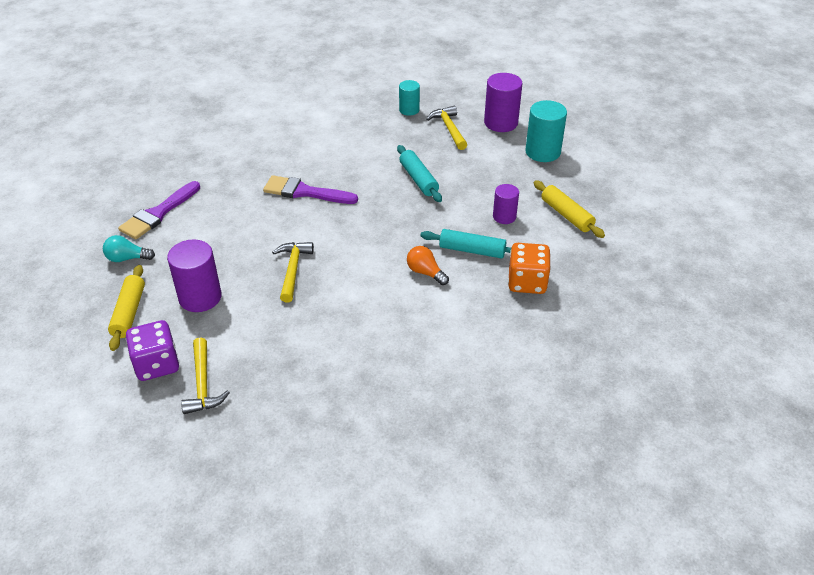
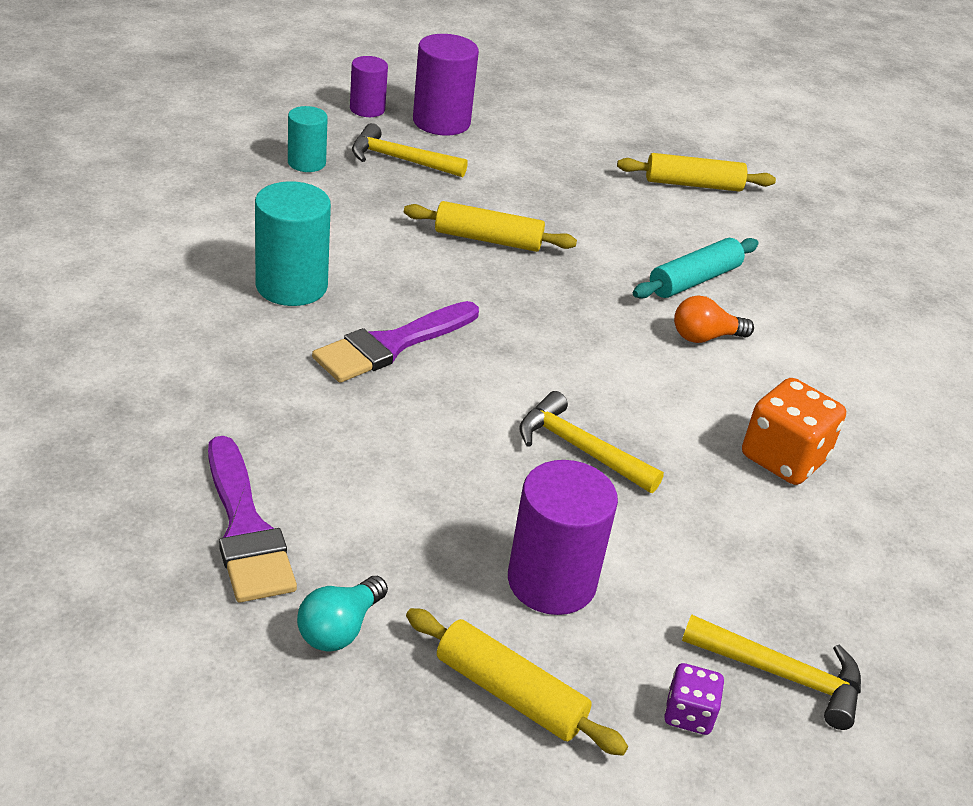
camera: 60 degrees left, 5 degrees down
(157, 364) = (688, 714): purple dice -> purple dice, size x0.54
(418, 179) = (488, 239): turquoise rolling pin -> yellow rolling pin
(504, 217) = (649, 223): purple cylinder -> purple cylinder (367, 109)
(527, 282) = (797, 276): orange dice -> orange dice (783, 458)
(542, 152) = (545, 131): turquoise cylinder -> turquoise cylinder (291, 286)

